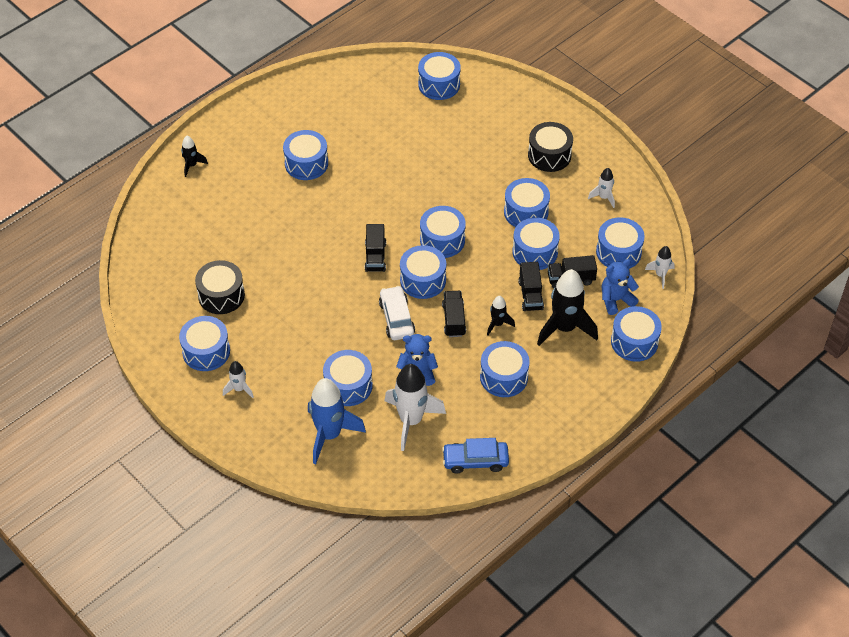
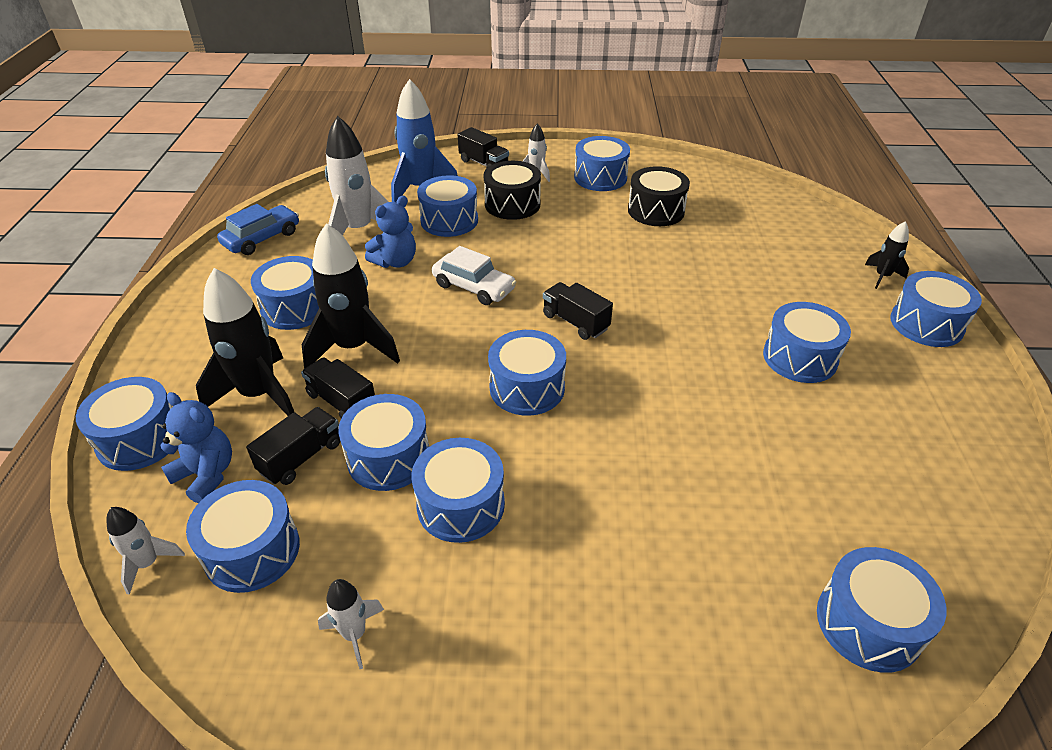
camera: 135 degrees right, 10 degrees down
(423, 280) = (493, 334): blue drum -> blue drum (926, 324)
(453, 320) = (410, 321): black truck -> black truck (484, 164)
(497, 324) = (353, 348): black rocket -> black rocket, size x2.01
(549, 155) = (529, 641): black drum -> black drum (512, 204)
(616, 300) = (206, 475): blue teddy bear -> blue teddy bear turned 75 degrees counterclockwise

